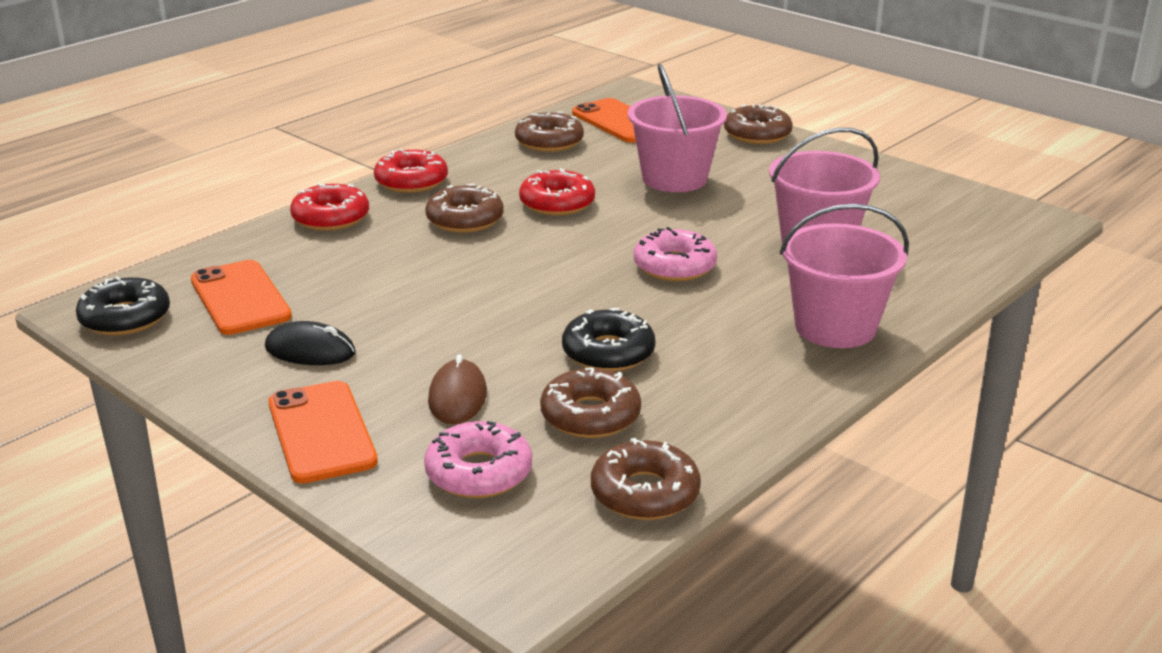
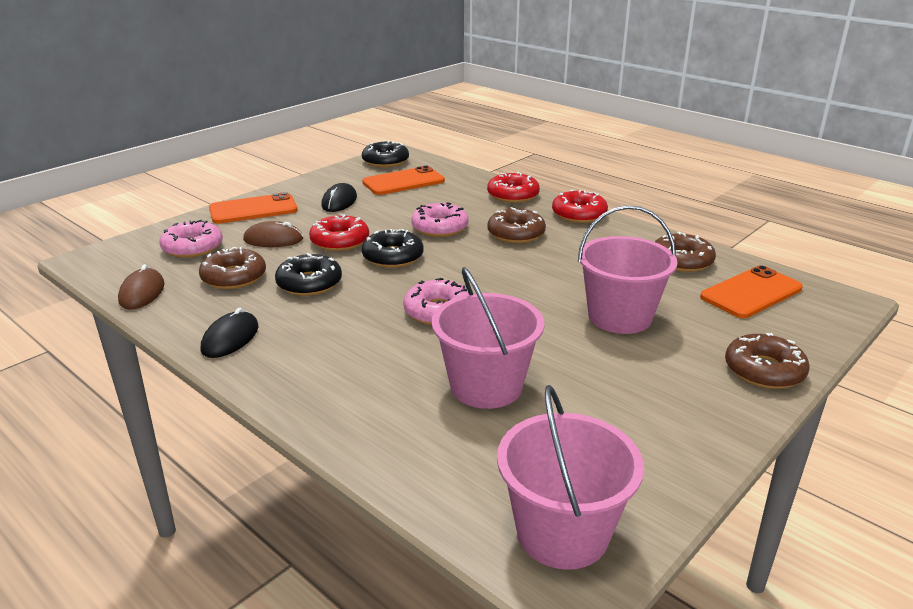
camera: 90 degrees right, 0 degrees up
(436, 267) = (440, 227): none -> pink donut
(528, 297) = (393, 257): none -> black donut
(557, 203) = (552, 265): red donut -> red donut (340, 241)
(645, 493) = (142, 293): brown donut -> brown mouse
(762, 394) = (230, 338): none -> black mouse
(835, 327) = (319, 380): pink bucket -> pink bucket (562, 533)

